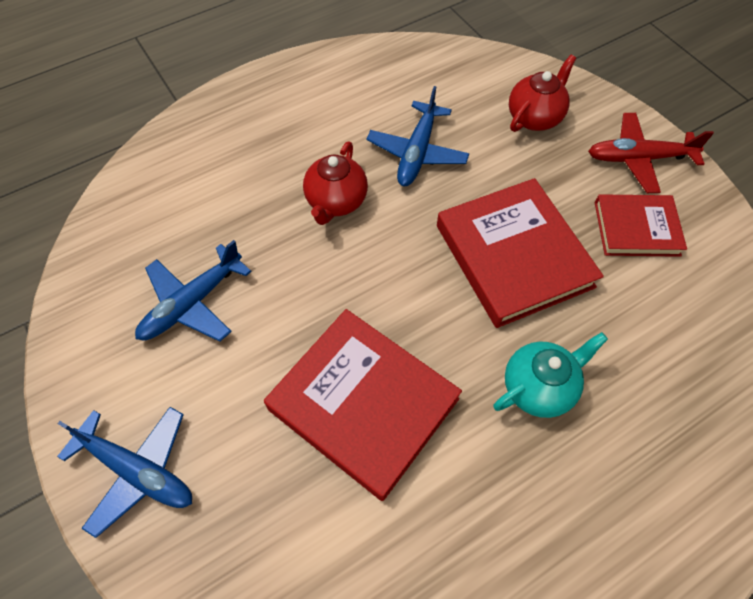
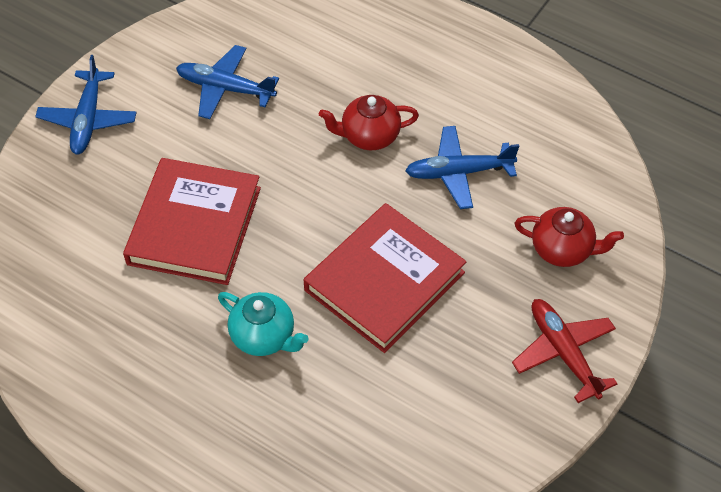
camera: 65 degrees right, 5 degrees down
(636, 228) = (471, 370): red book -> none

